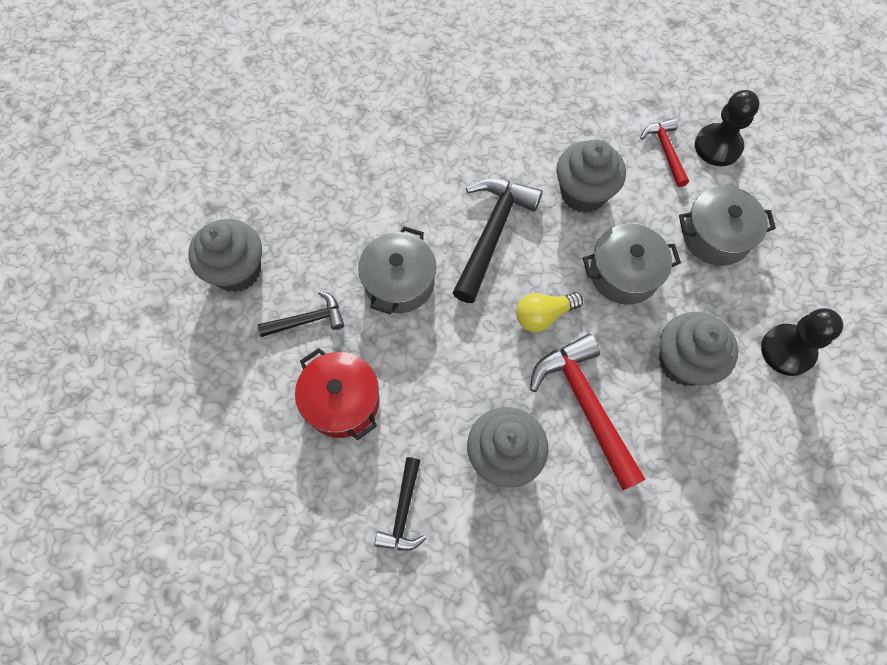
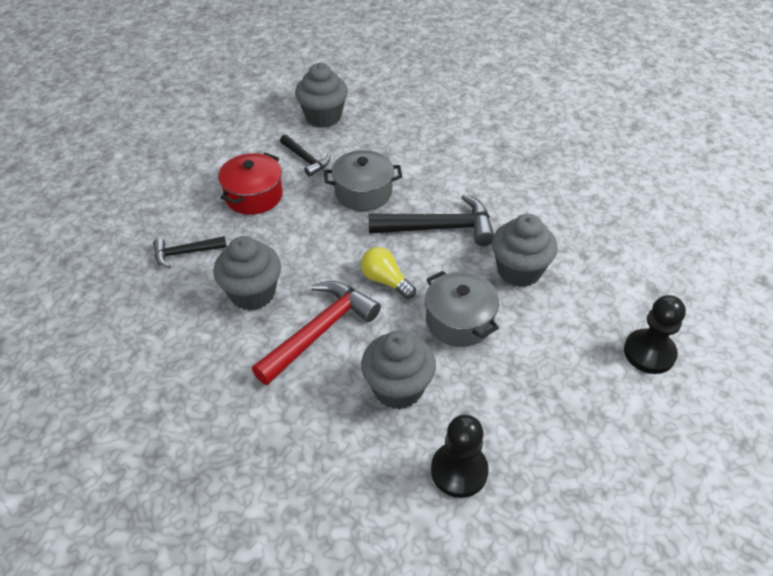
camera: 65 degrees right, 20 degrees down
(665, 151) = (610, 314): red hammer -> none
(716, 236) = (546, 378): grey pot -> none

